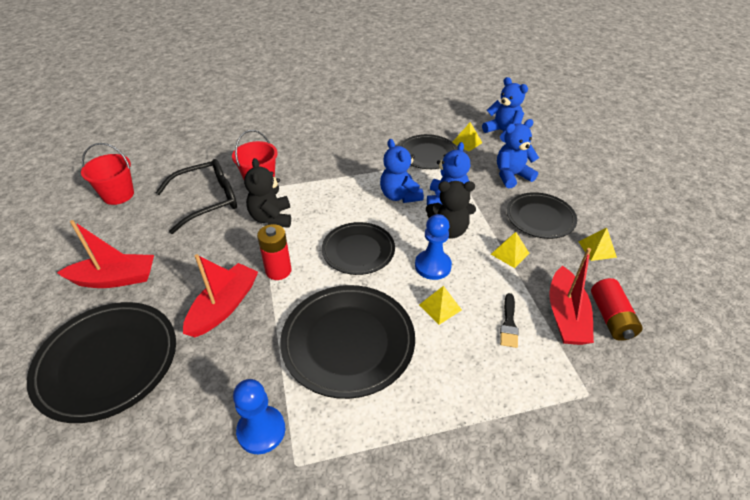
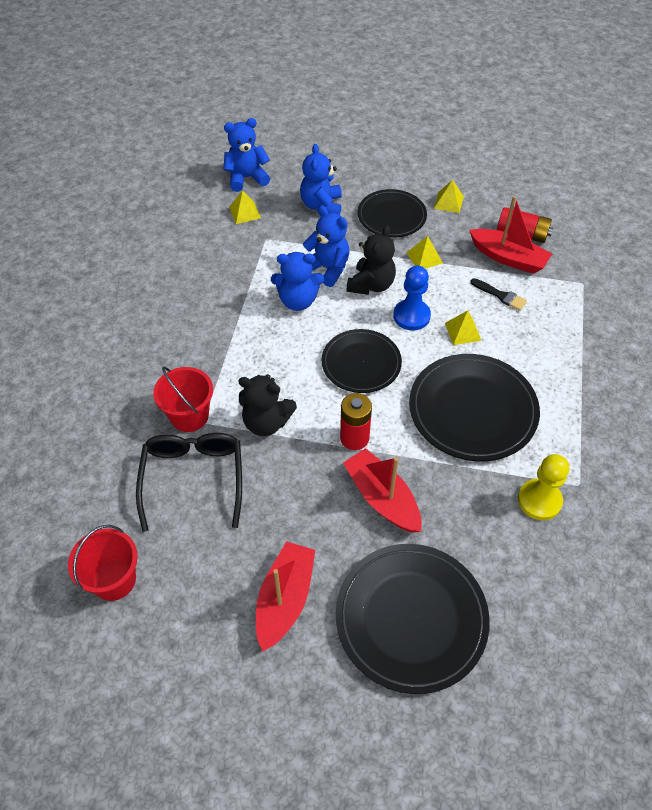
camera: 65 degrees left, 10 degrees up
(261, 430) = (539, 500): blue pawn -> yellow pawn
(428, 154) = (243, 251): black plate -> none

